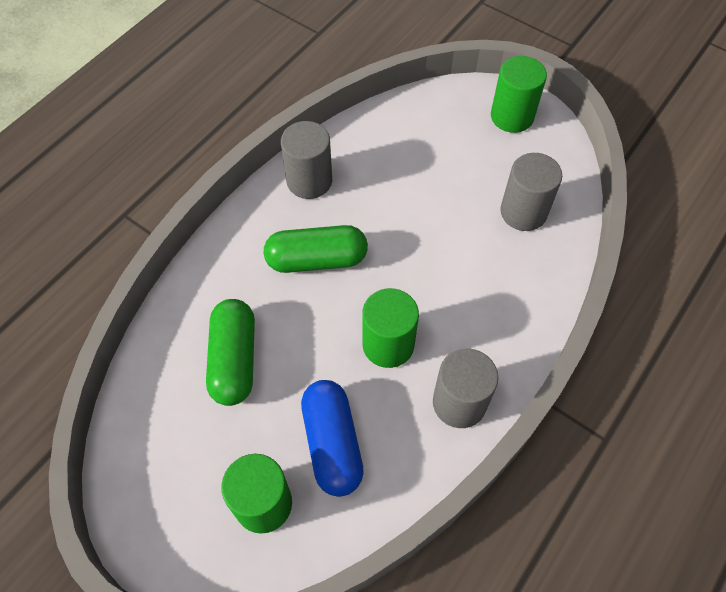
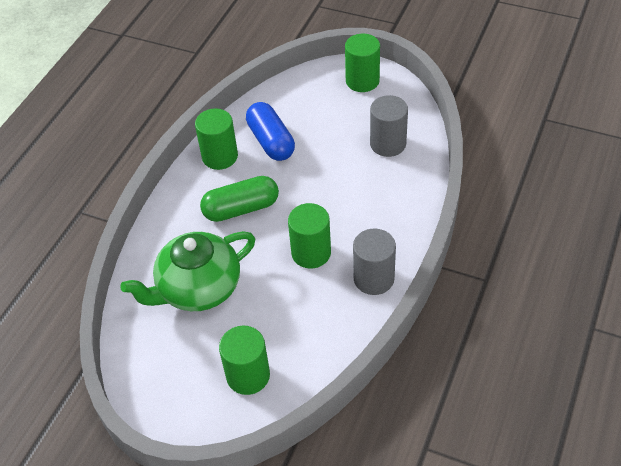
camera: 10 degrees left, 10 degrees down
(234, 360) = (198, 288): green capsule -> green teapot
(309, 181) = (220, 157): grey cylinder -> green cylinder
(332, 443) = (288, 325): blue capsule -> blue capsule (271, 141)

